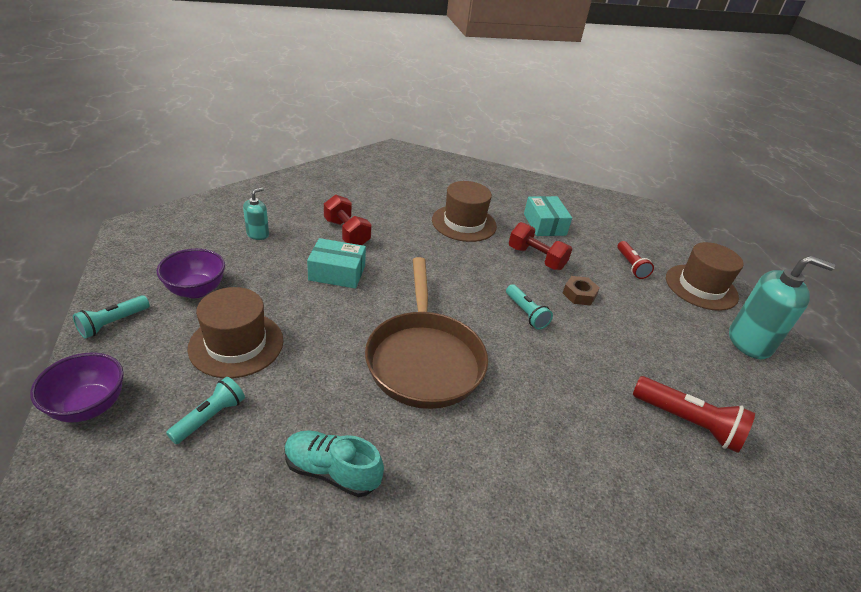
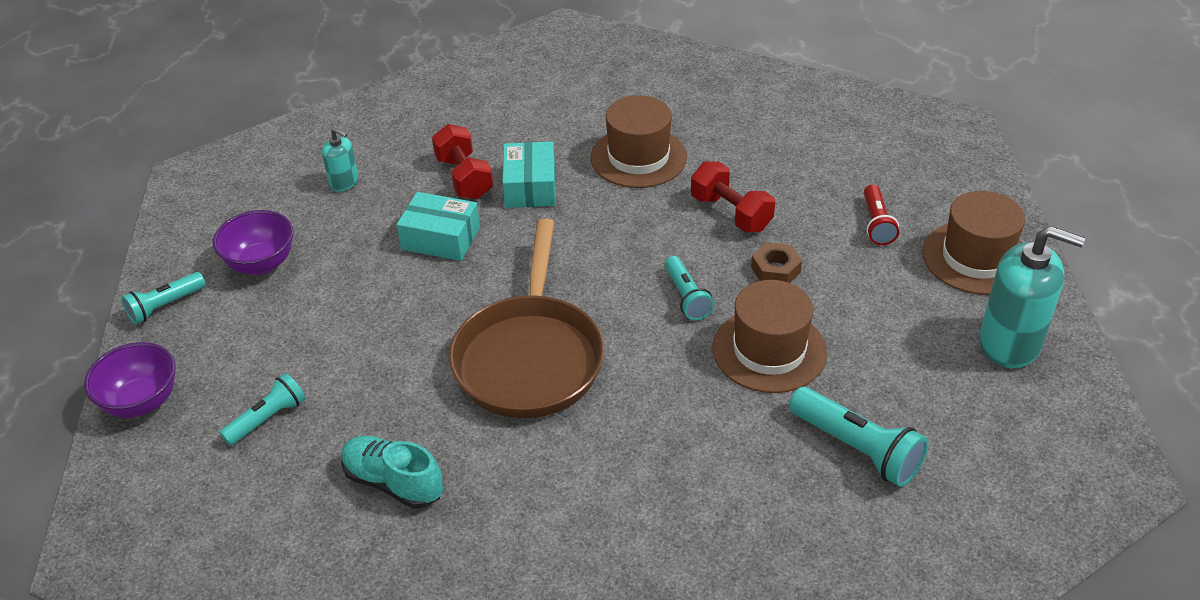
camera: 15 degrees right, 5 degrees up
(236, 344) = (303, 334): brown hat -> brown hat (769, 350)
(258, 234) = (344, 182): turquoise soap dispenser -> turquoise soap dispenser turned 75 degrees clockwise
(544, 224) = (764, 156): turquoise box -> turquoise box (530, 187)
(688, 423) = (856, 449): red flashlight -> turquoise flashlight

